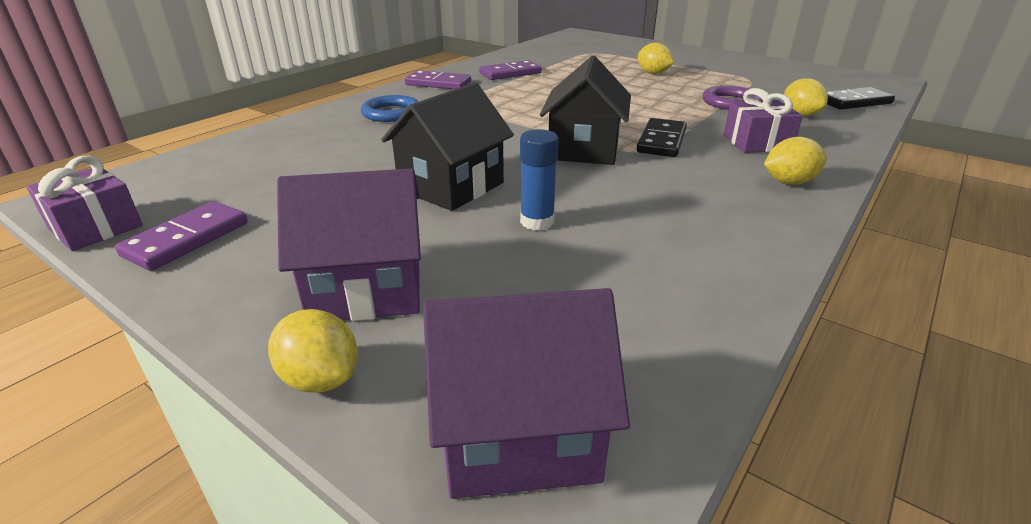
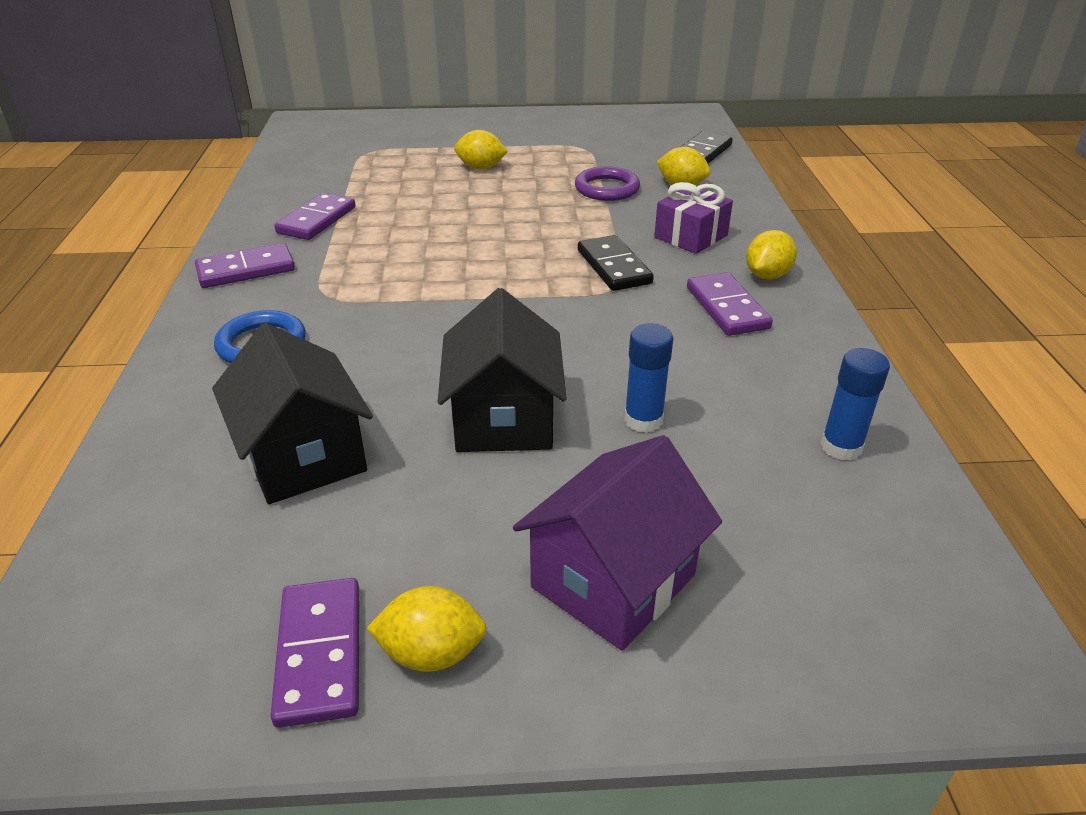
camera: 40 degrees left, 5 degrees up
(96, 227) = (153, 720): purple gift -> none
(320, 378) = (717, 687): yellow lemon -> yellow lemon (431, 653)
(518, 433) = (901, 621): purple house -> none
(584, 149) = (559, 308): black house -> black house (303, 456)
(669, 303) = (841, 447): none -> blue glue stick
(716, 188) = (727, 308): none -> purple domino

